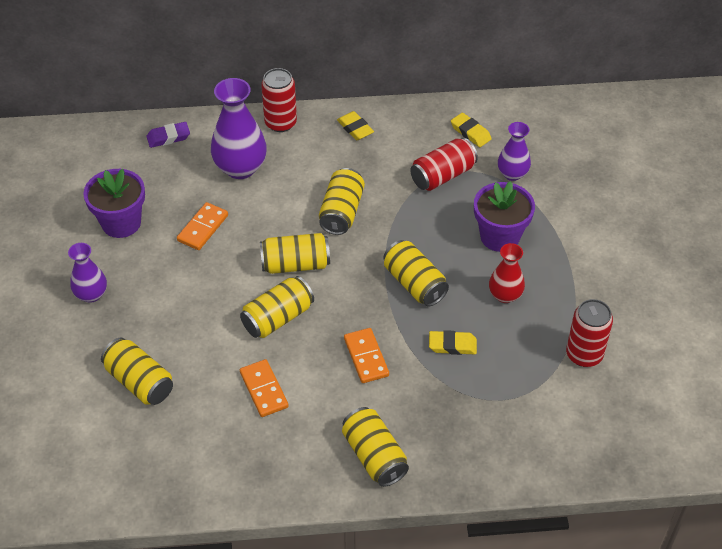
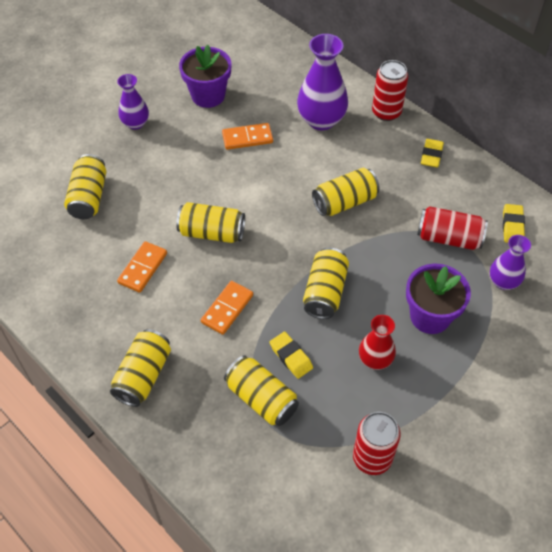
camera: 50 degrees right, 5 degrees up
(168, 137) = (305, 66): purple eraser -> none
(295, 264) = (269, 209): yellow can -> yellow can (261, 398)

